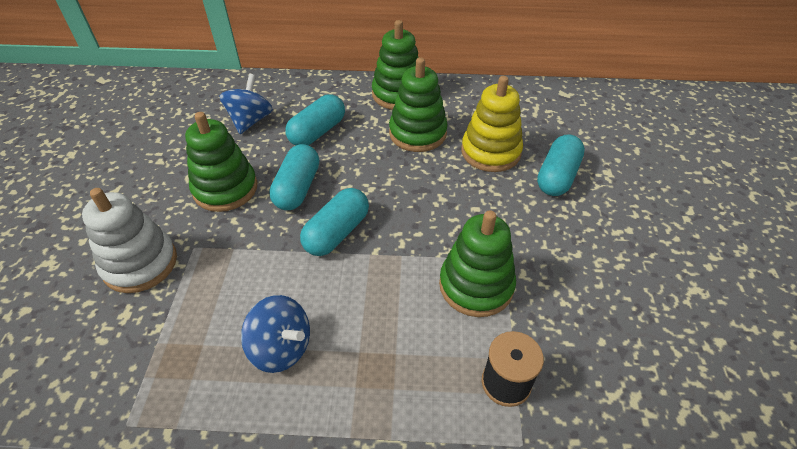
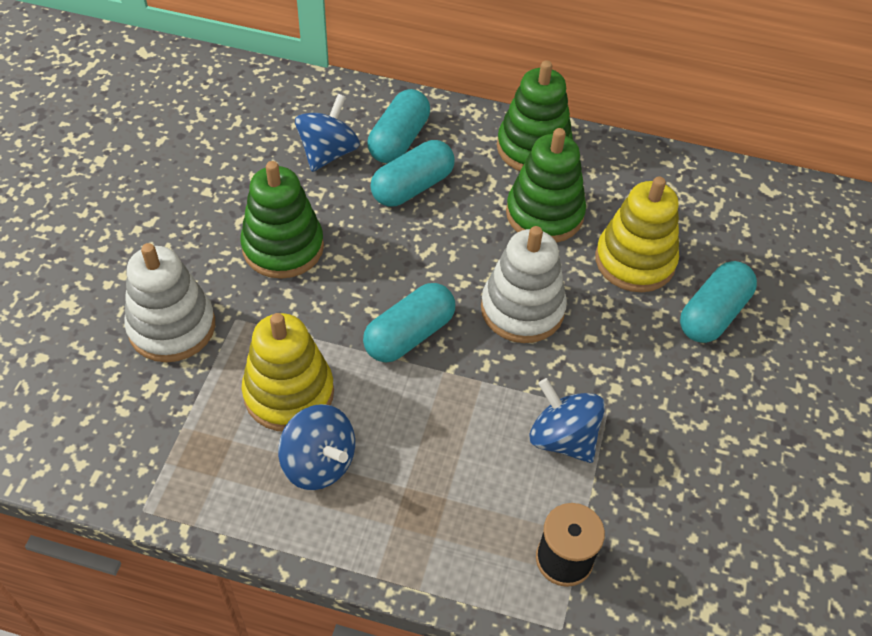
camera: 10 degrees right, 5 degrees up
(246, 296) = (289, 393): none -> yellow stacking toy
(297, 188) = (372, 264): turquoise capsule -> turquoise capsule (399, 140)
(419, 198) = (522, 309): none -> white stacking toy
(476, 285) = (562, 438): green stacking toy -> blue spinning top

